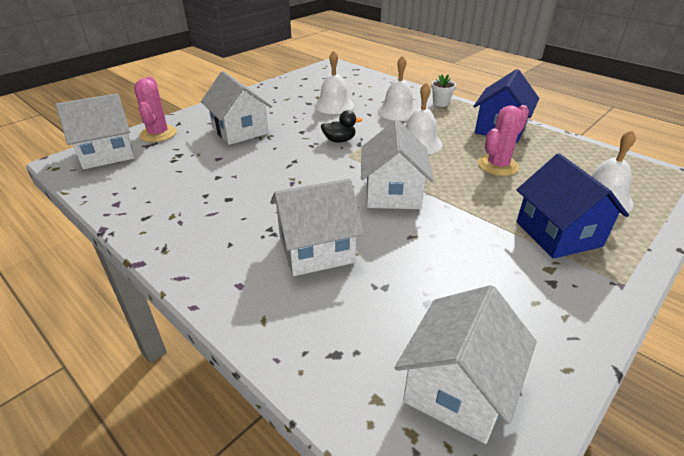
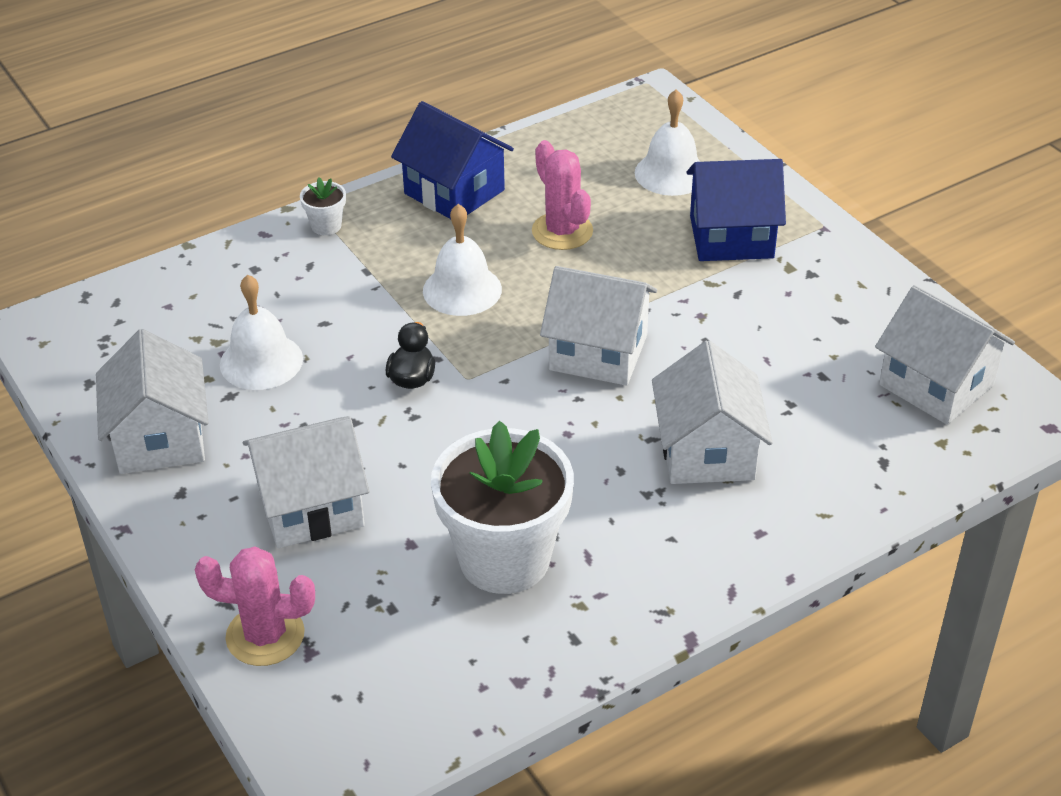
camera: 75 degrees left, 5 degrees up
(107, 153) = (320, 714): white house -> white house (160, 438)
(208, 186) = (504, 559): none -> white flower pot
(398, 111) = (333, 285): white bell -> none

